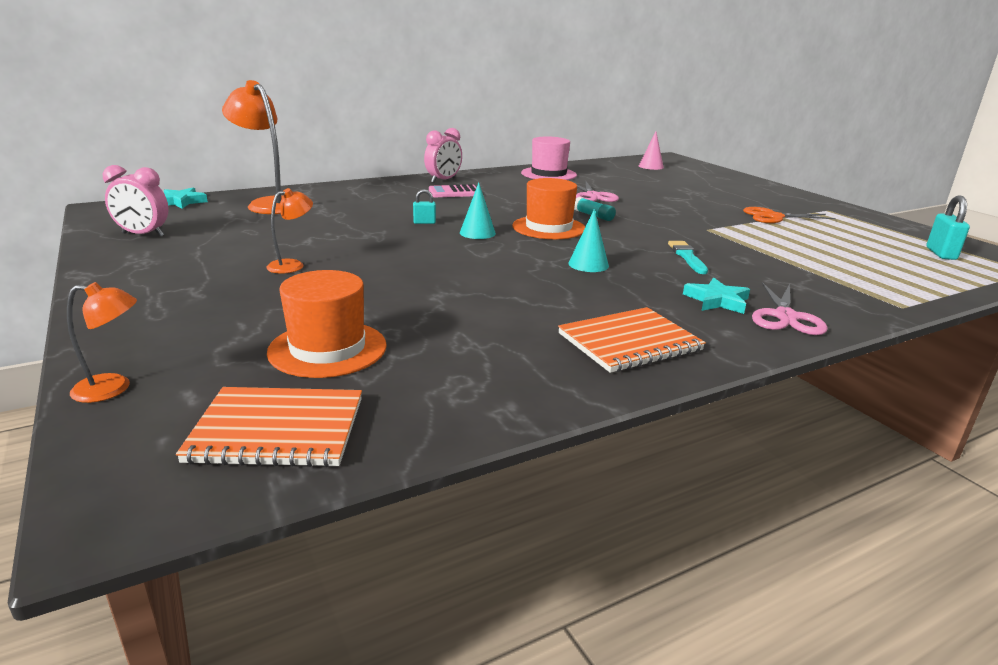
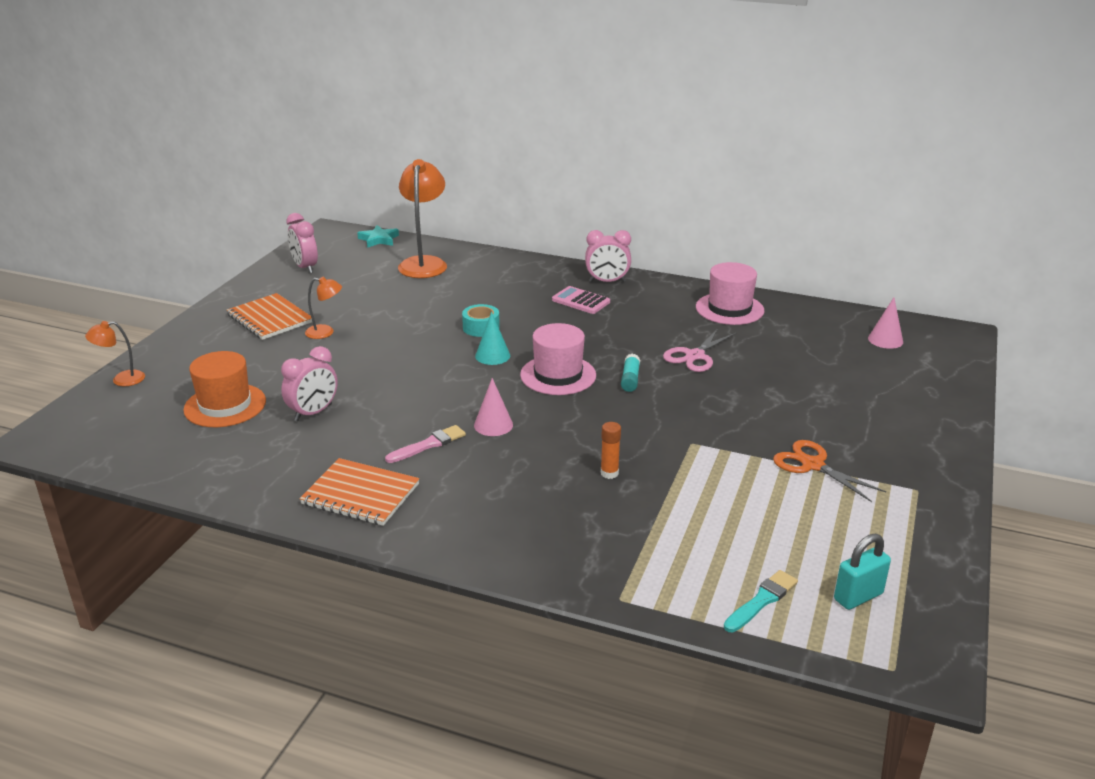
camera: 50 degrees right, 5 degrees up
(113, 388) = (121, 379): orange lamp -> orange lamp turned 120 degrees clockwise
(277, 430) = (128, 438): orange notebook -> orange notebook (270, 319)
(424, 222) = (481, 328): turquoise padlock -> turquoise tape
(435, 315) = (313, 413): none -> pink clock
(548, 227) = (558, 375): orange hat -> pink hat
(582, 292) = (428, 444): none -> pink brush
(588, 264) = (493, 425): turquoise cone -> pink cone
(687, 257) = (587, 459): turquoise brush -> turquoise brush (761, 600)
(717, 258) = (609, 473): none -> orange glue stick
(717, 300) = (495, 504): turquoise star -> none
(785, 317) = (503, 544): pink scissors -> none

